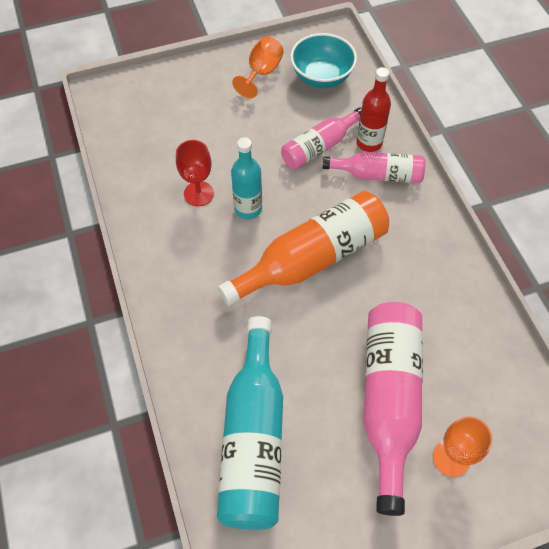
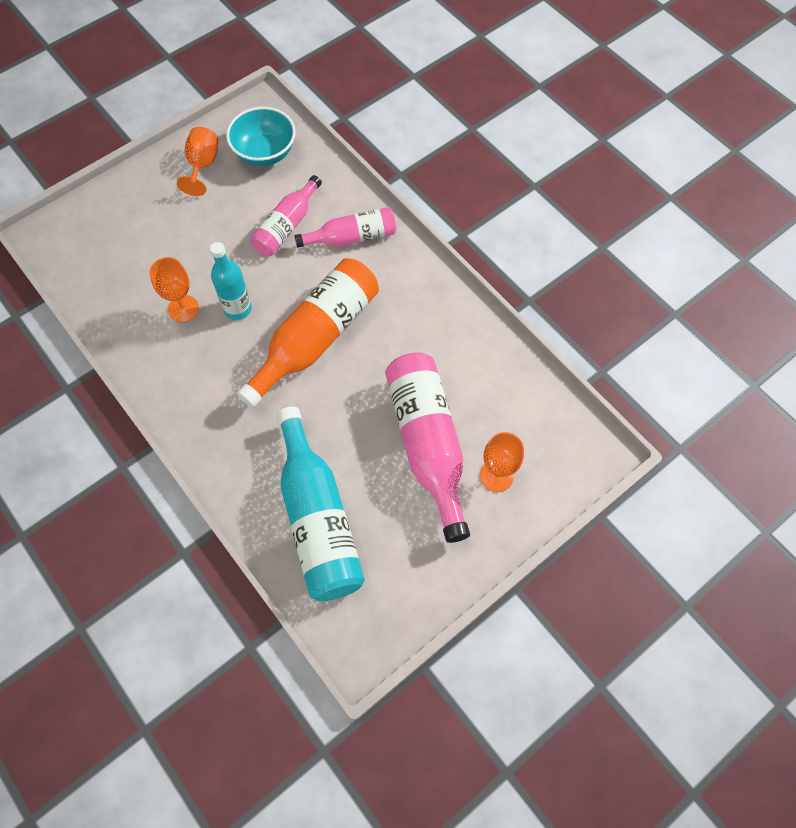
camera: 20 degrees left, 5 degrees up
(198, 194) = (183, 308): red goblet -> orange goblet
(369, 143) = (333, 208): red bottle -> none

